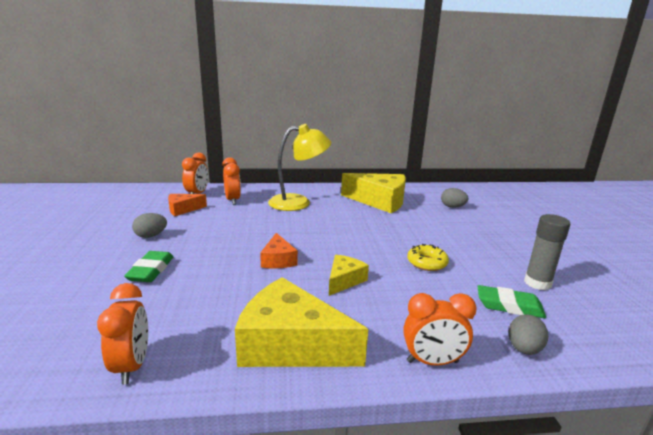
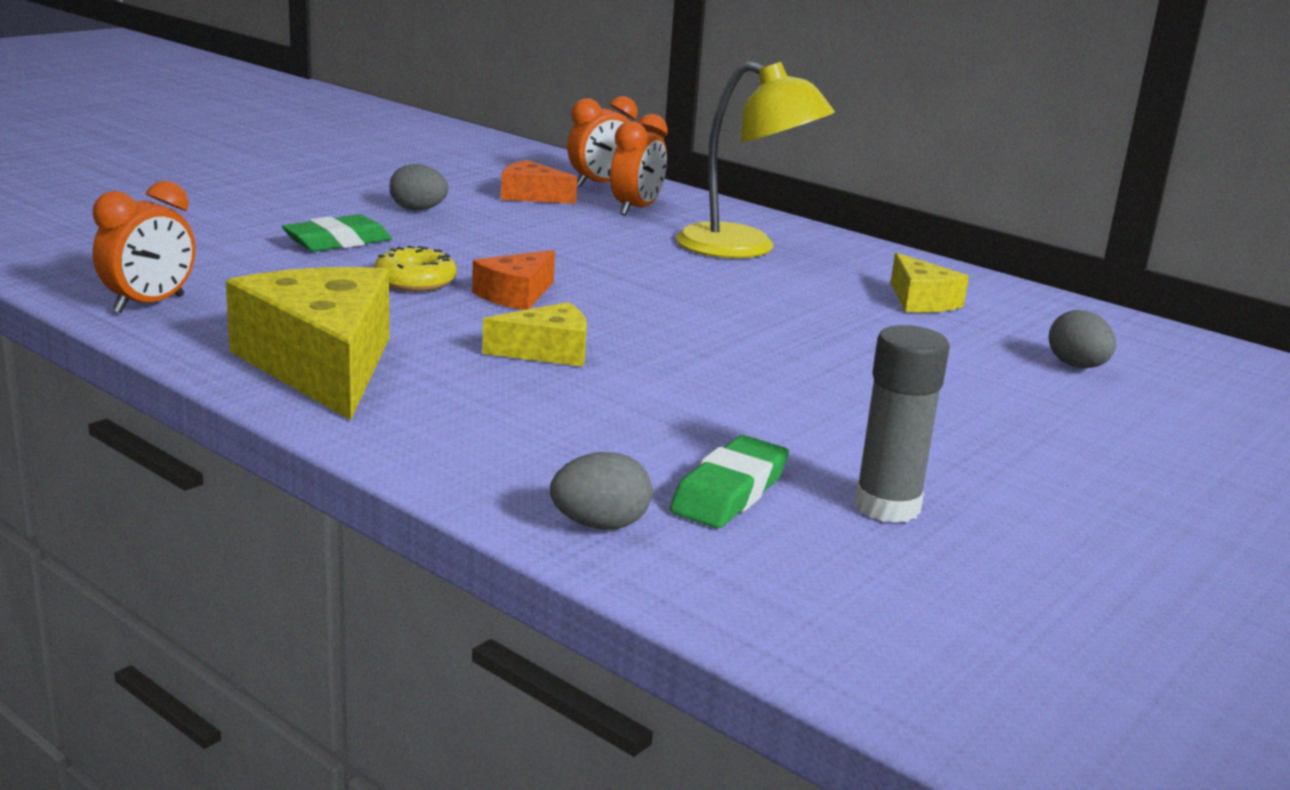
camera: 45 degrees right, 0 degrees up
(379, 201) = (921, 301): yellow cheese -> yellow cheese, size x0.52
(427, 263) = (746, 395): yellow donut -> yellow donut (415, 281)
(432, 362) = (437, 461): orange clock -> none
(509, 306) = (729, 492): green eraser -> green eraser turned 60 degrees clockwise

